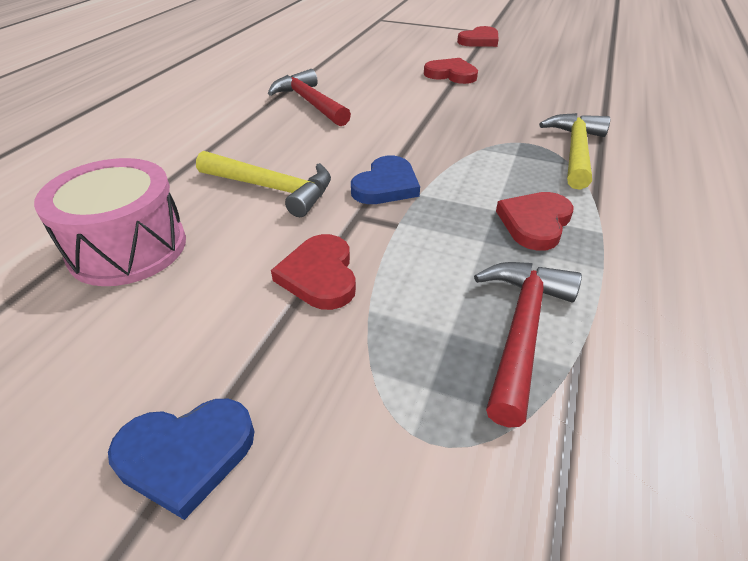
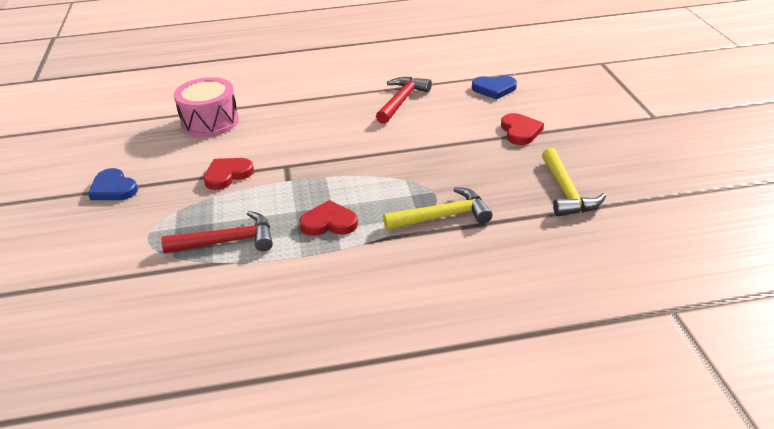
camera: 60 degrees right, 5 degrees down
(272, 189) = (288, 133): yellow hammer -> yellow hammer (566, 192)
(386, 185) = (324, 163): blue heart -> blue heart (494, 89)
(479, 40) = (620, 120): red heart -> none

